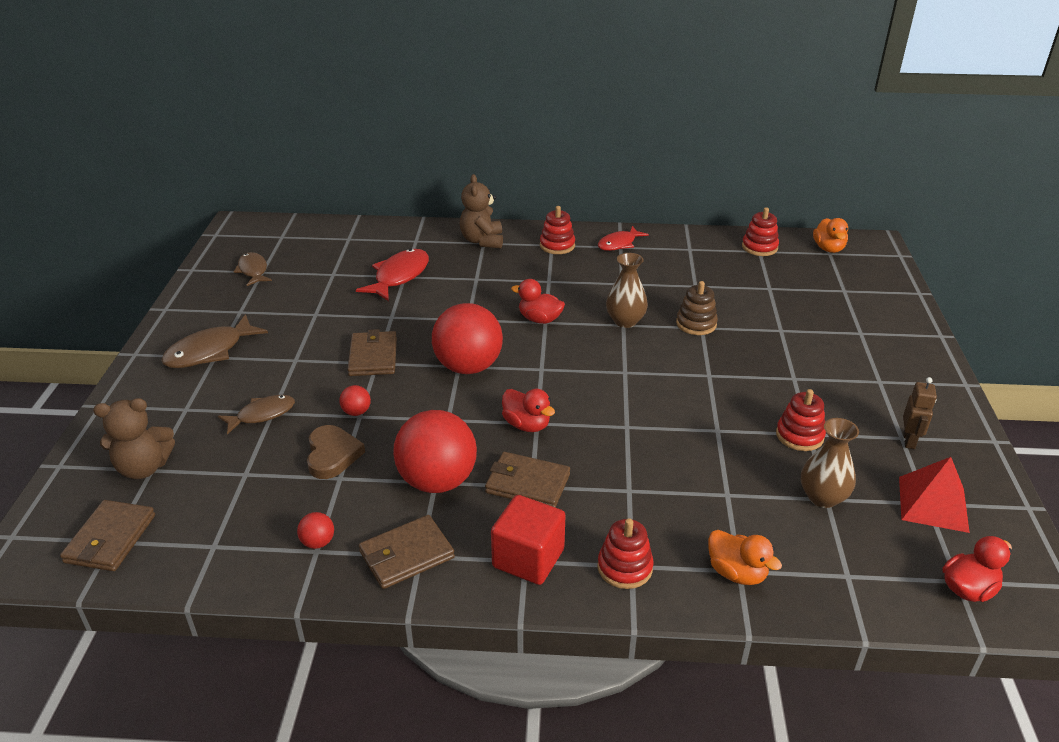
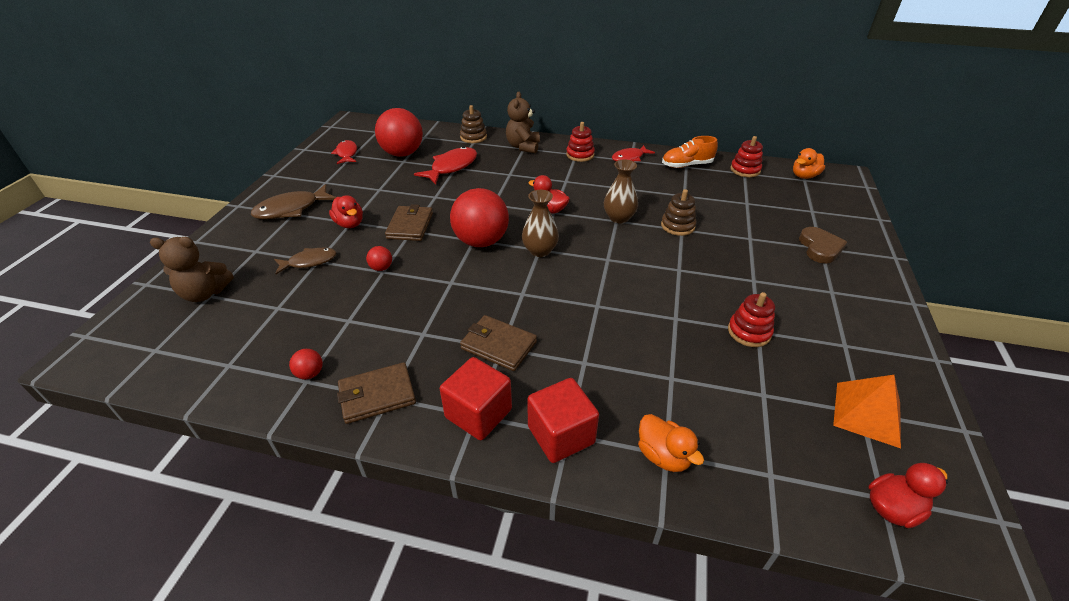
camera: 10 degrees right, 5 degrees up
(110, 539) = (154, 348): brown wallet -> none
(253, 270) = (346, 153): brown fish -> red fish
(332, 455) = (350, 300): brown heart -> brown heart (820, 248)
(414, 233) = (473, 137): none -> brown stacking toy
(437, 481) = (425, 333): red ball -> red ball (402, 154)
(527, 425) = (513, 294): red duck -> red duck (349, 224)
(624, 567) = (561, 435): red stacking toy -> red cube
(690, 247) = (686, 165): none -> orange shoe
(822, 497) = (760, 392): brown vase -> brown vase (540, 251)
(828, 248) = (804, 176): orange duck -> orange duck turned 45 degrees clockwise
(909, 441) = (852, 349): brown robot -> none
(933, 504) = (867, 414): red pyramid -> orange pyramid

